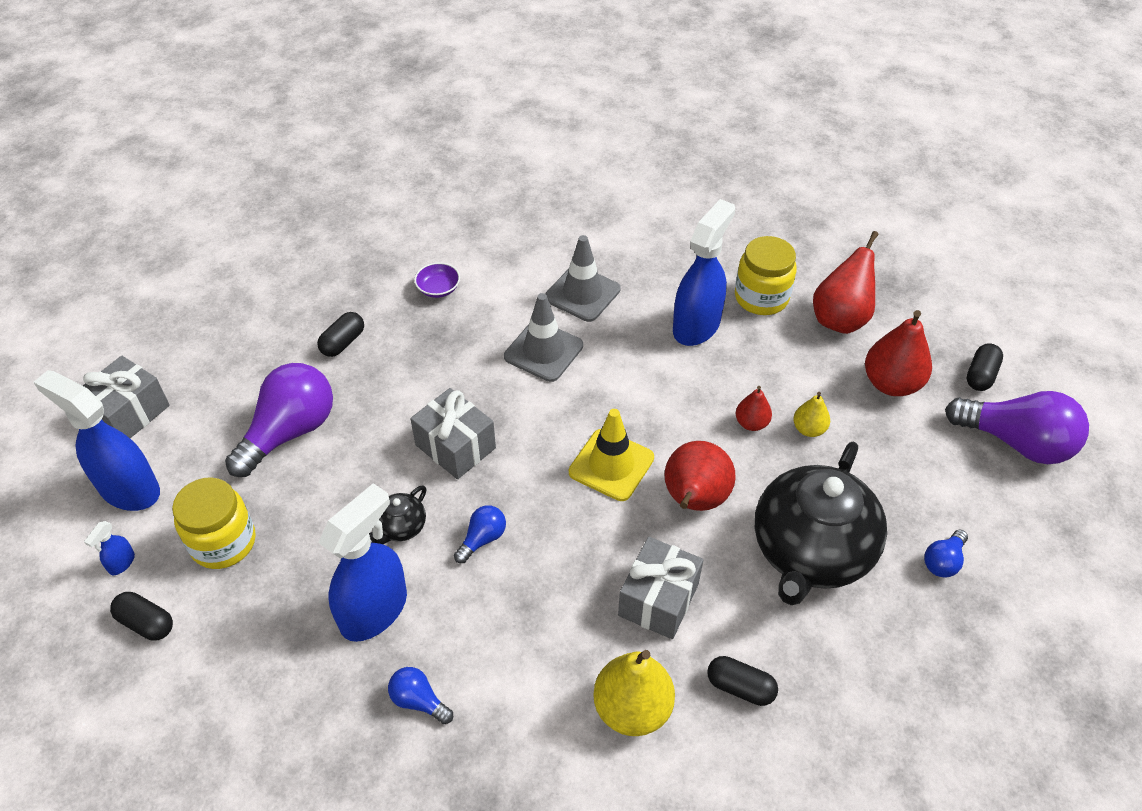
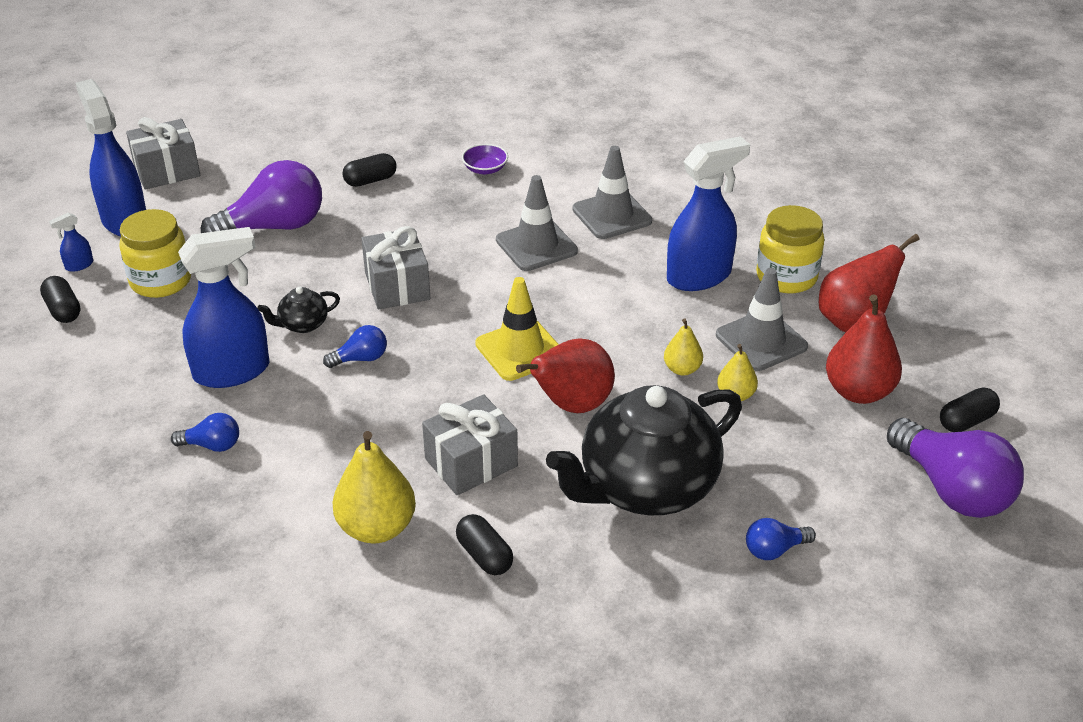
camera: 30 degrees right, 10 degrees down
(419, 701) = (212, 445): blue light bulb -> blue light bulb turned 120 degrees clockwise
(751, 423) = (682, 369): red pear -> yellow pear
(788, 368) = (761, 341): none -> grey traffic cone

